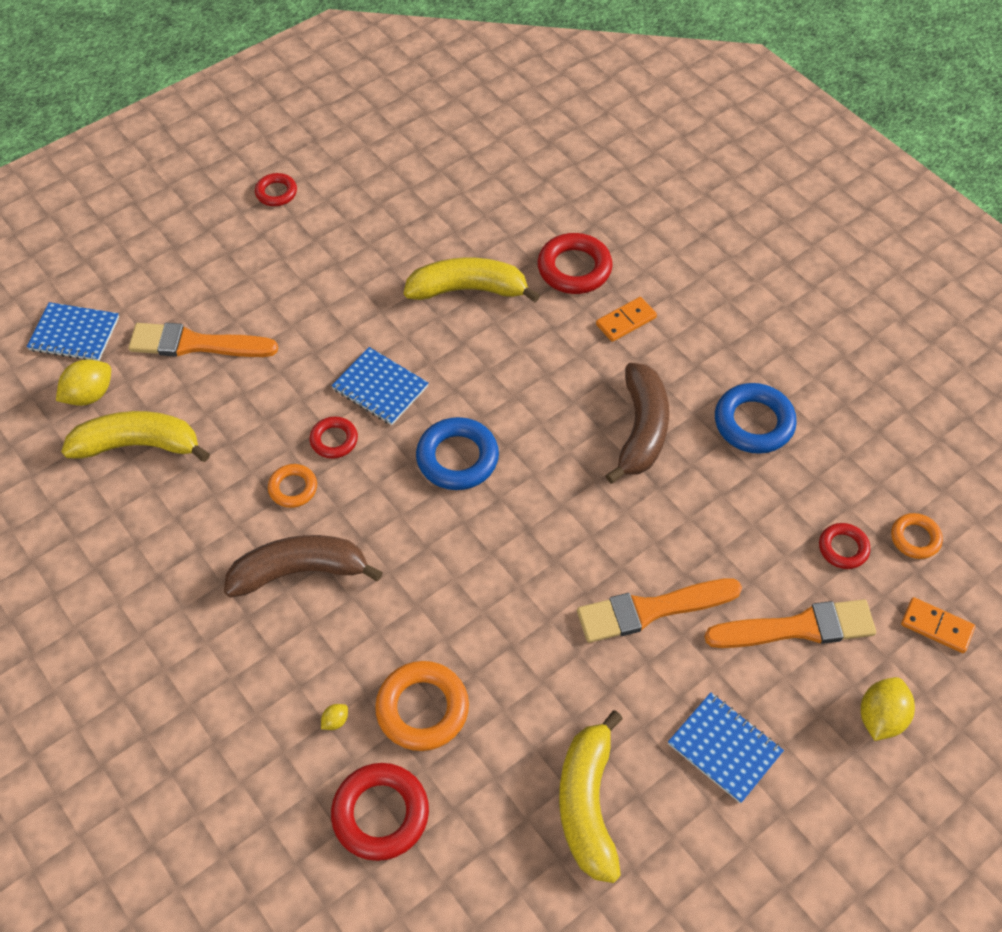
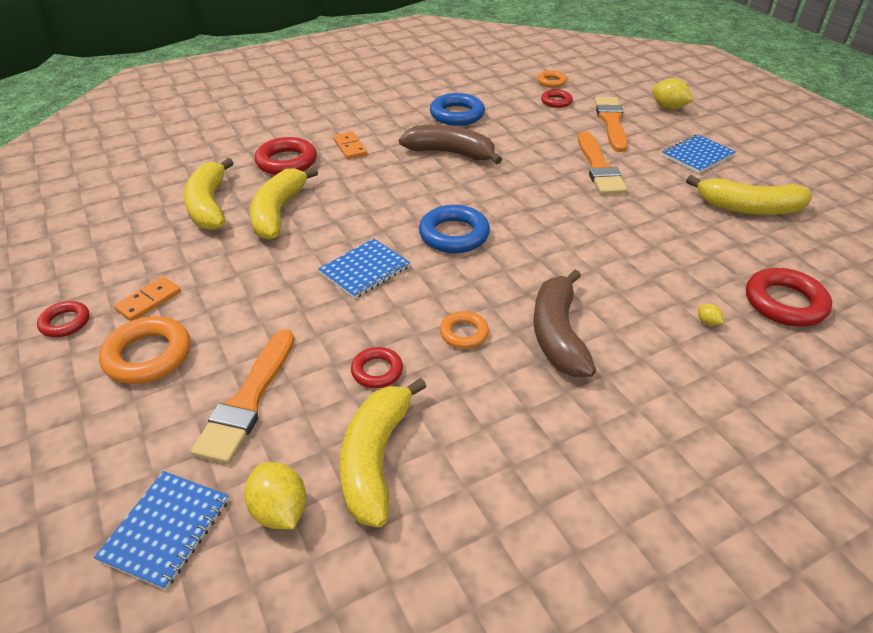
camera: 80 degrees left, 15 degrees down
(334, 440) = (415, 303): red ring -> red ring (377, 371)
(422, 709) = (689, 273): orange ring -> orange ring (148, 355)
(468, 229) = (209, 206): none -> yellow banana
(936, 626) = (609, 85): orange domino -> orange domino (149, 301)

